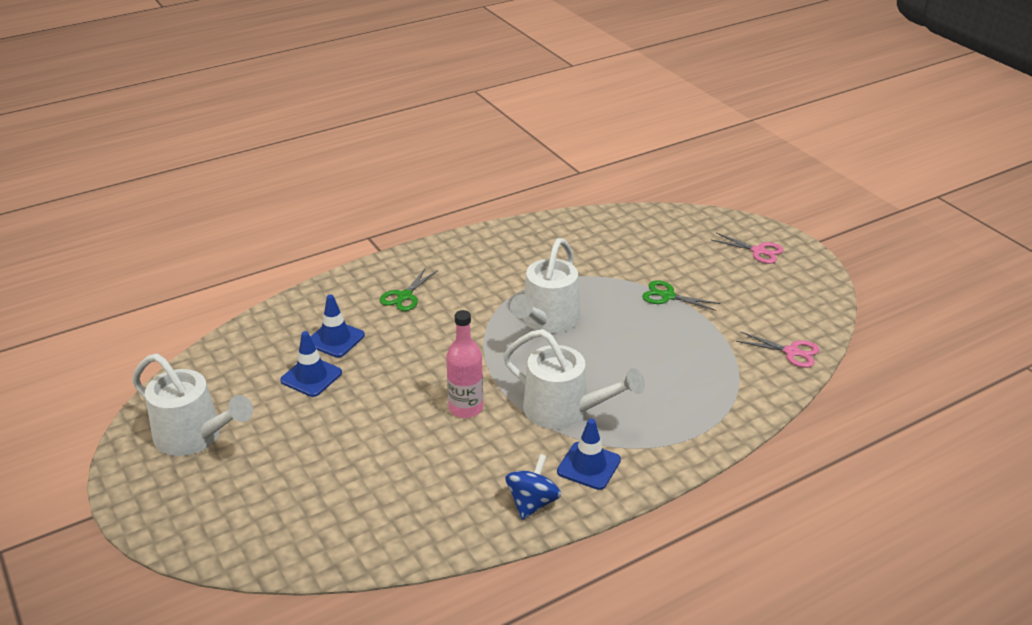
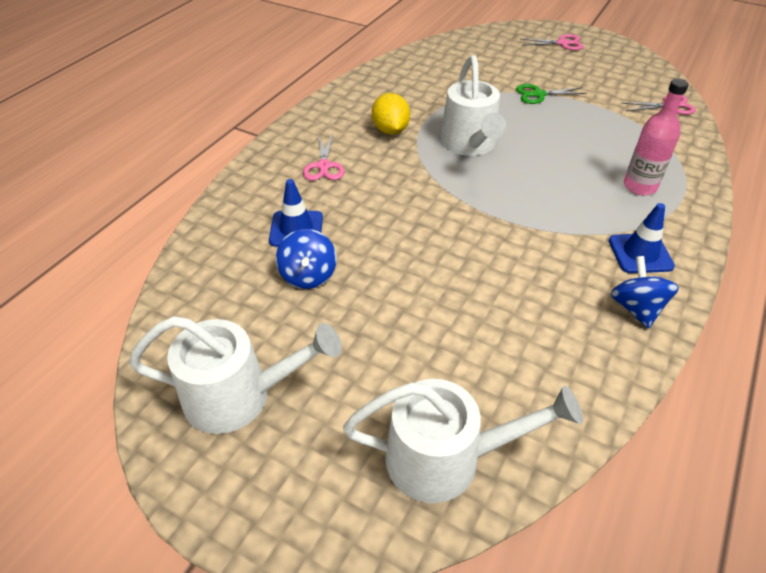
camera: 30 degrees left, 10 degrees up
(311, 377) = (308, 275): blue traffic cone -> blue spinning top
(404, 296) = (324, 166): green scissors -> pink scissors
(466, 408) = (485, 245): pink bottle -> pink bottle (639, 186)
(491, 284) = (390, 130): none -> yellow lemon
(565, 411) = (568, 214): white watering can -> white watering can (447, 458)

